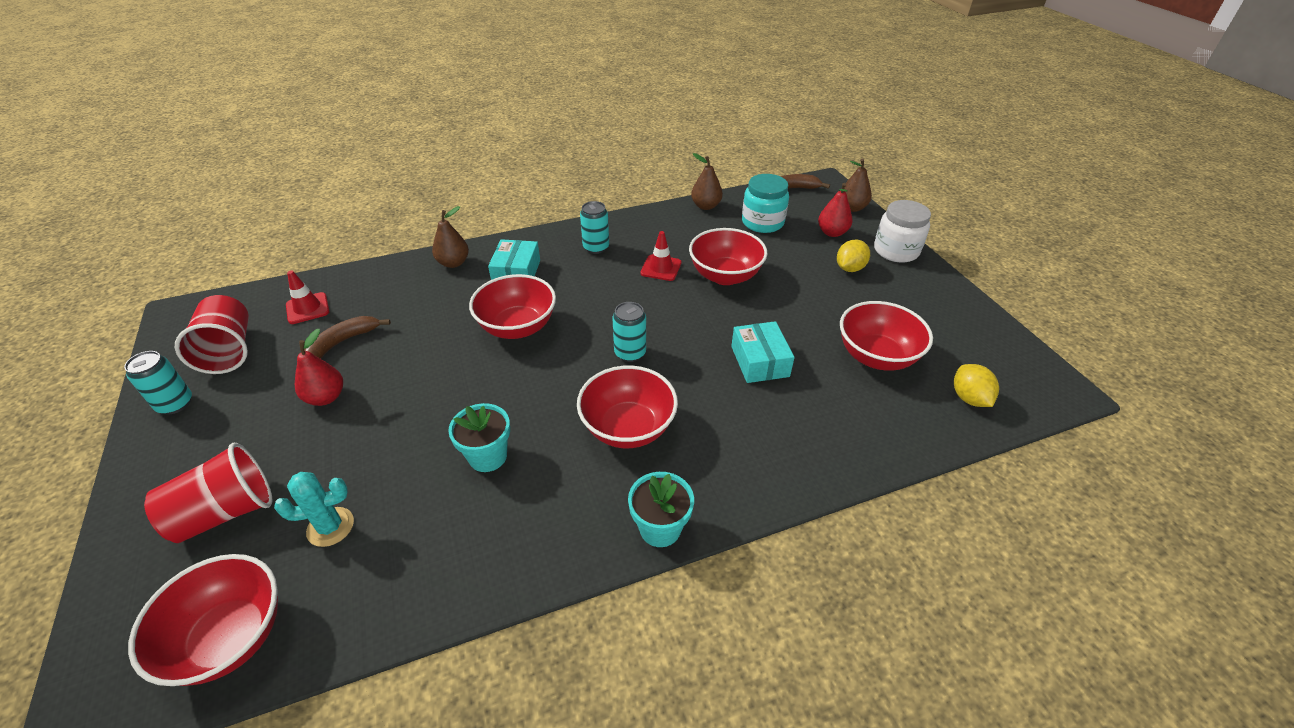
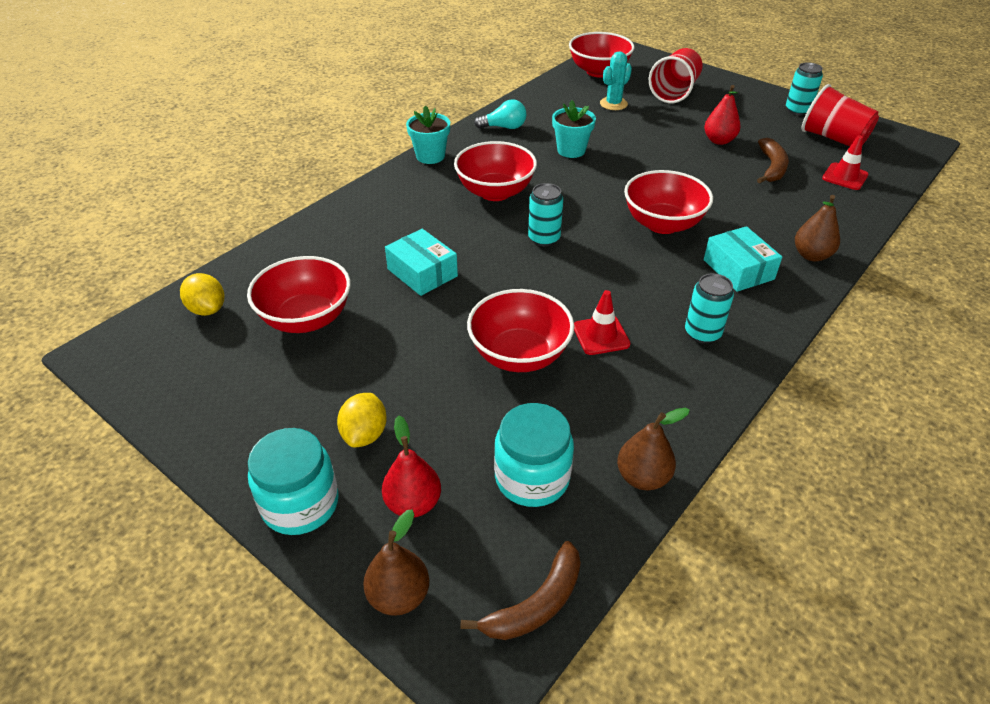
camera: 150 degrees right, 0 degrees up
(519, 547) = (504, 127): none -> turquoise light bulb
(896, 251) = (300, 504): white jar -> turquoise jar

